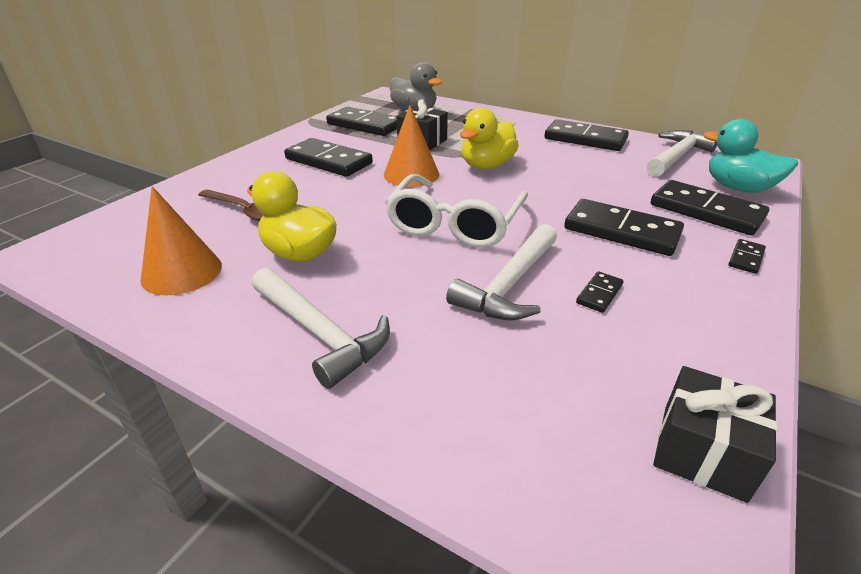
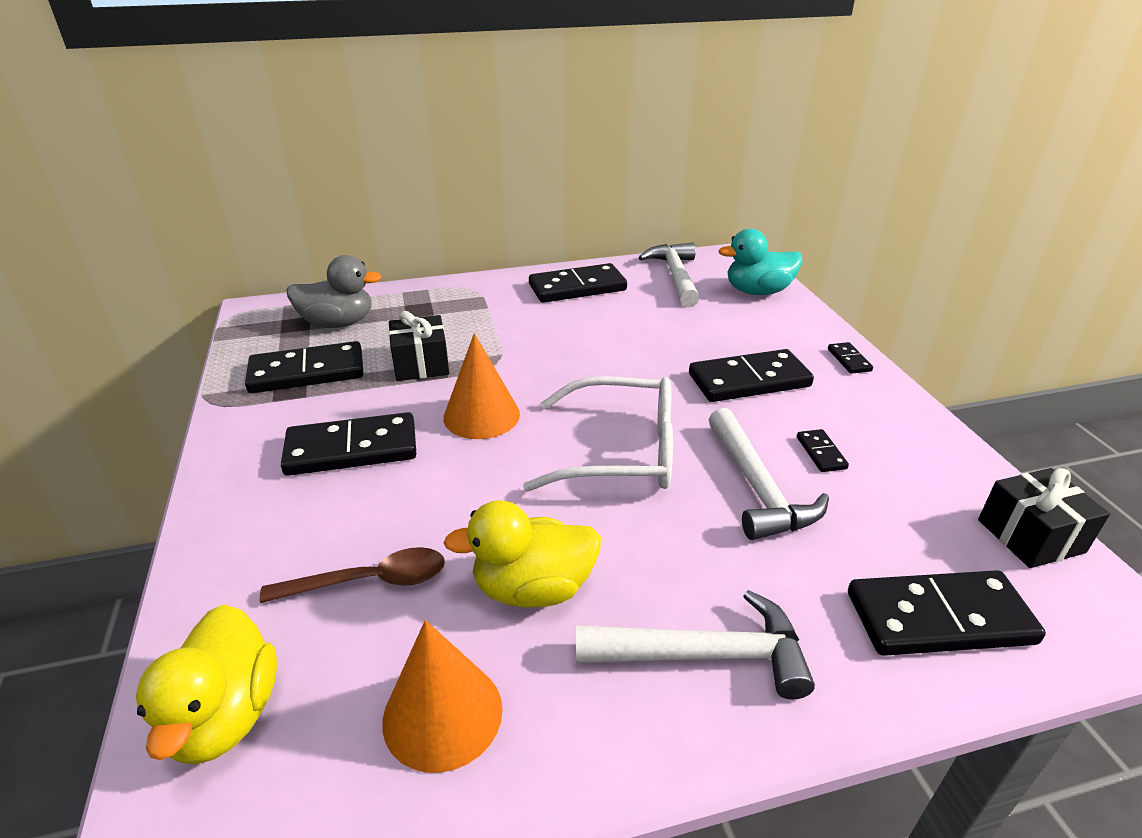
camera: 45 degrees left, 0 degrees up
(455, 223) = (619, 451): white glasses -> white glasses turned 60 degrees counterclockwise
(486, 165) = (539, 364): yellow duck -> yellow duck (225, 716)
(706, 211) = (770, 327): black domino -> black domino (939, 617)

